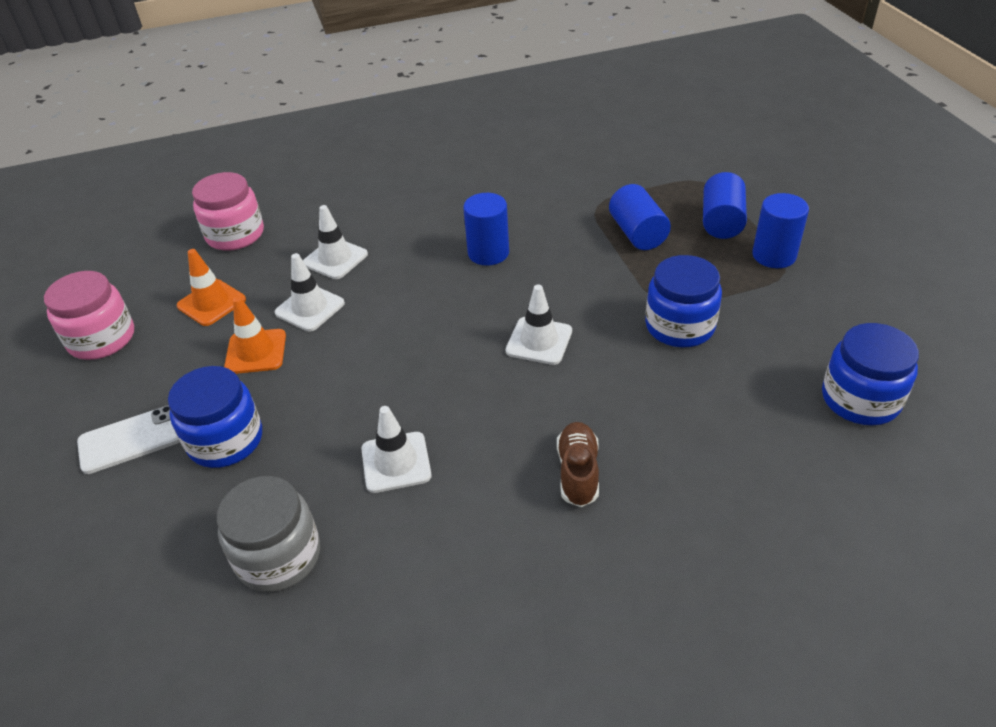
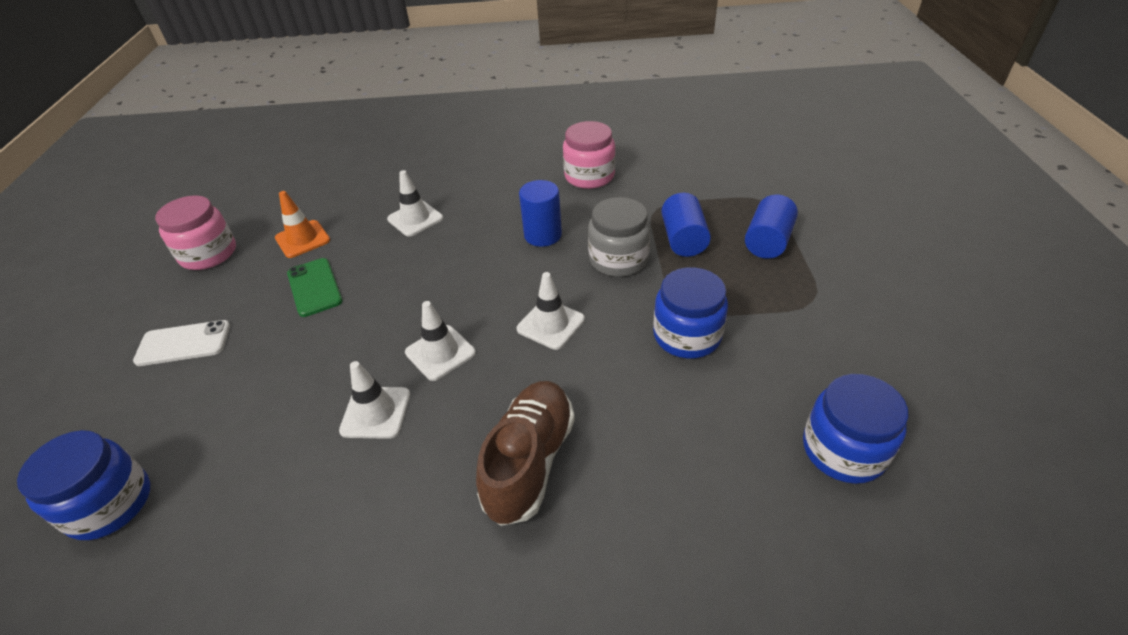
camera: 15 degrees right, 0 degrees up
(225, 440) = (252, 360): blue jar -> blue jar (109, 504)
(235, 235) = (349, 186): pink jar -> pink jar (589, 176)
(256, 352) = (314, 287): orange traffic cone -> green phone
(278, 556) = (238, 478): grey jar -> grey jar (618, 259)
(310, 308) = (374, 257): white traffic cone -> white traffic cone (440, 353)
(578, 472) = (530, 461): brown shoe -> brown shoe, size x1.63
(774, 255) = (807, 283): blue cylinder -> none

